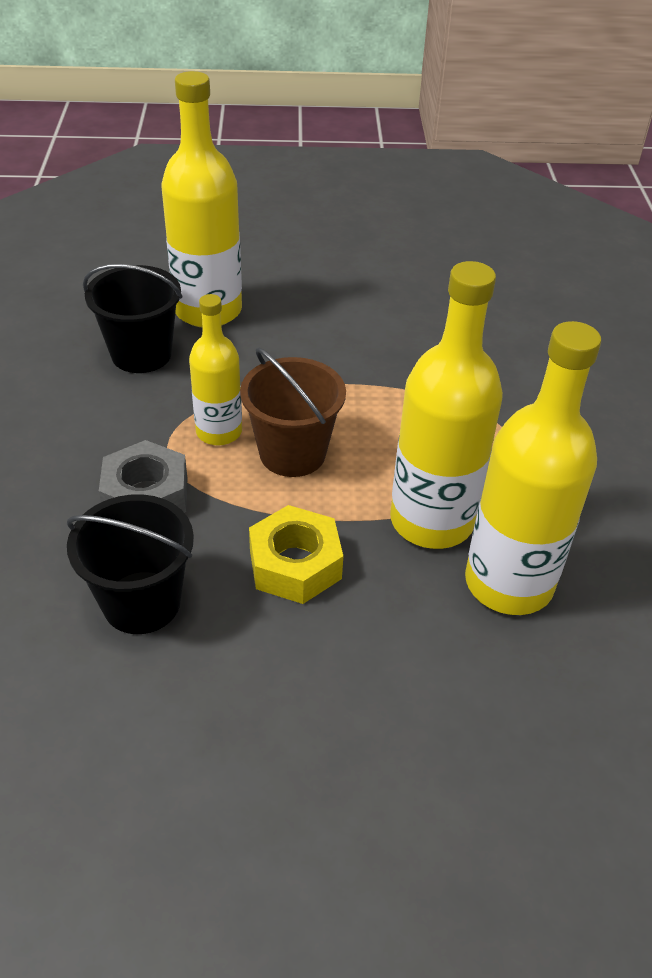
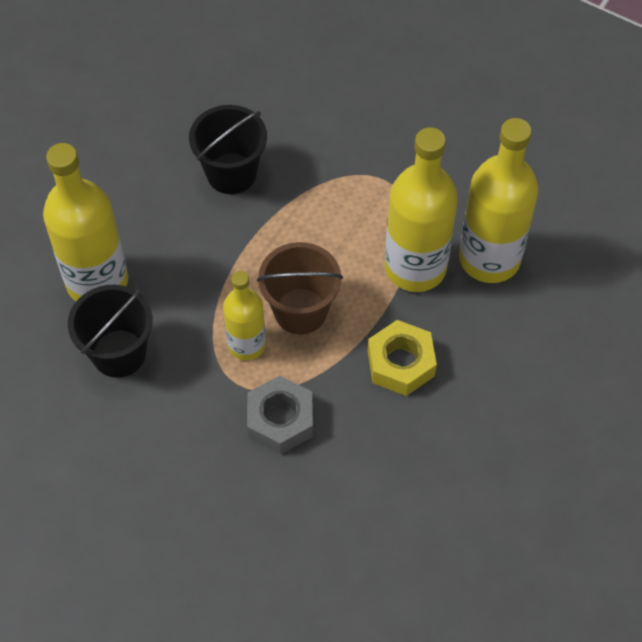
camera: 55 degrees left, 15 degrees up
(141, 602) = (375, 465): black bucket -> black bucket (231, 173)

